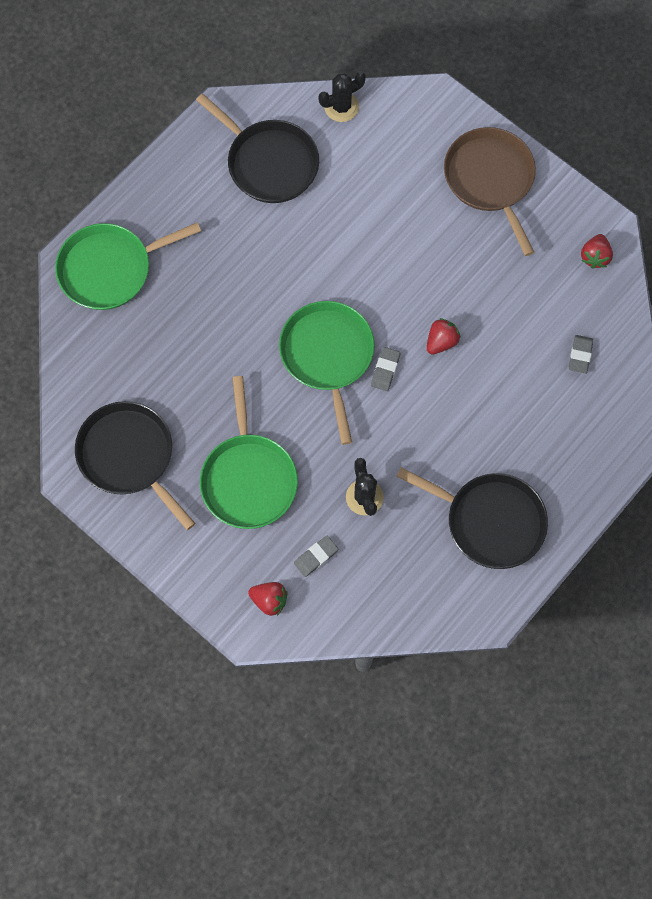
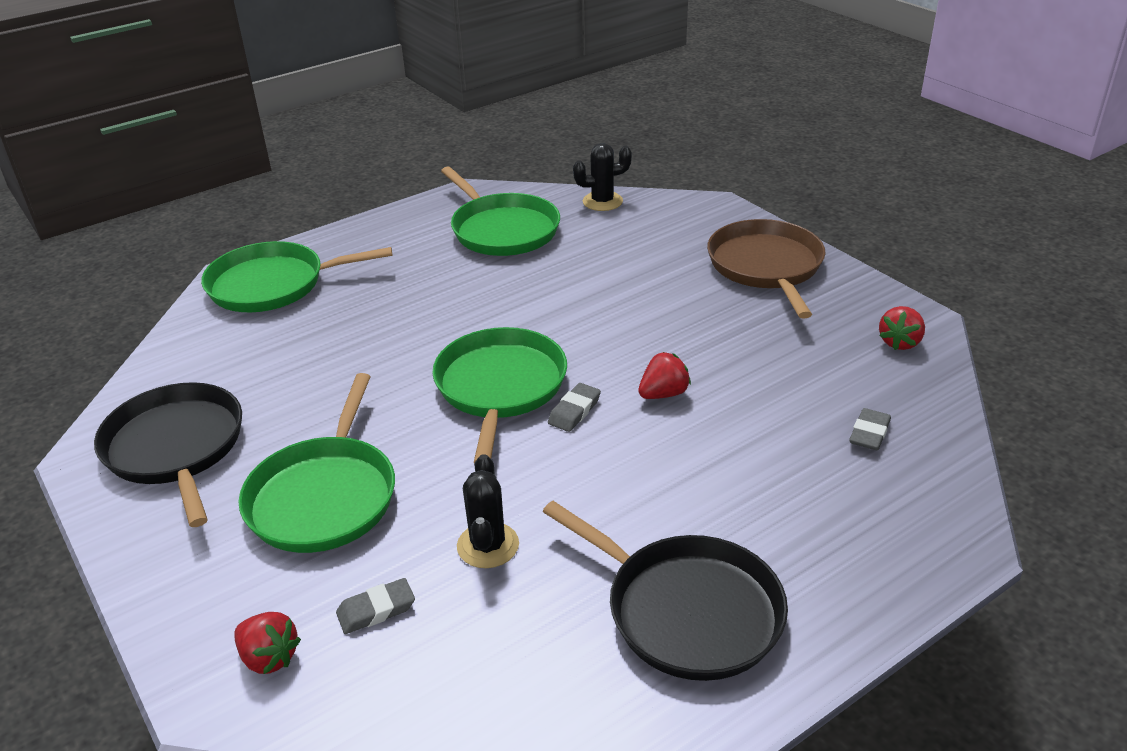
camera: 15 degrees right, 35 degrees down
(269, 163) = (502, 230): black pan -> green pan

